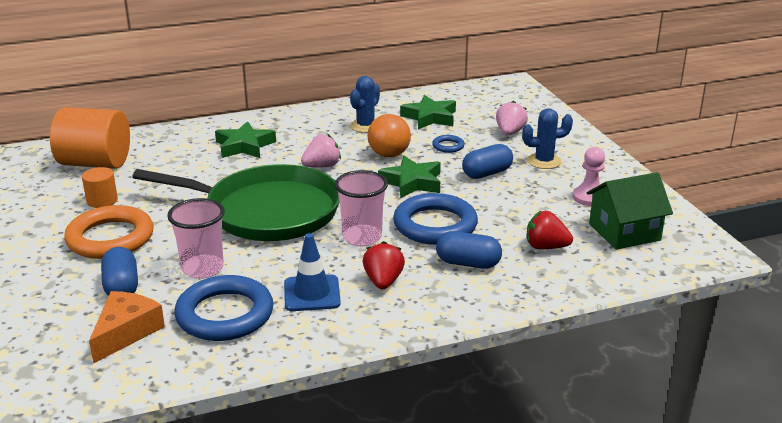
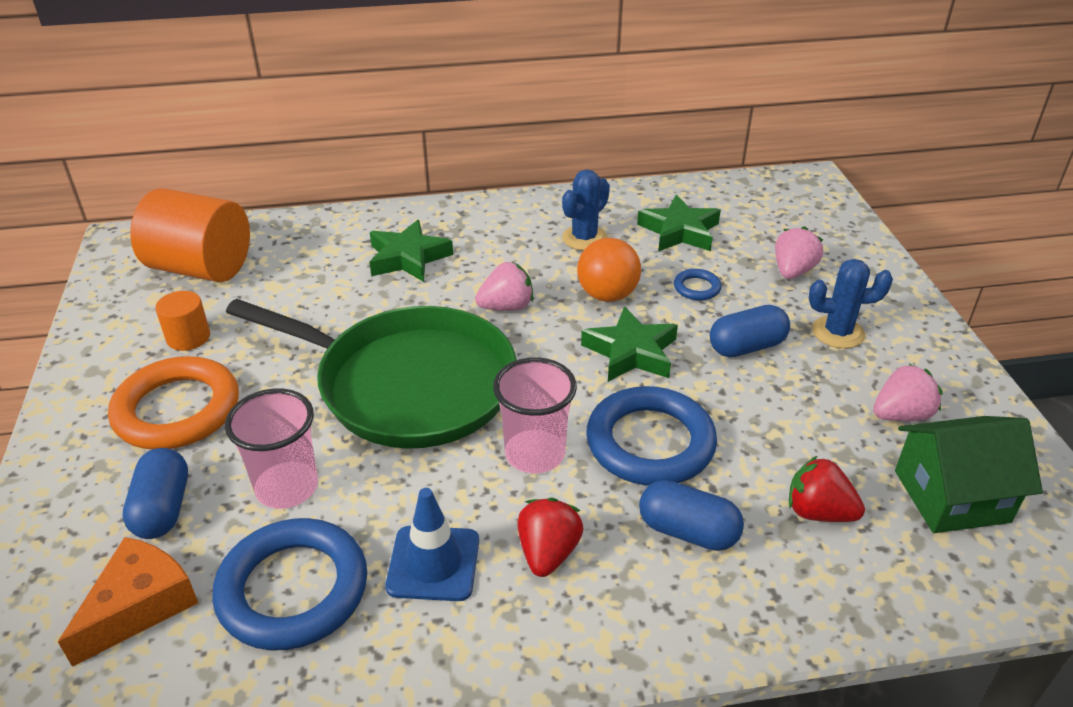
camera: 10 degrees right, 10 degrees up
(589, 197) = (901, 415): pink pawn -> pink strawberry

